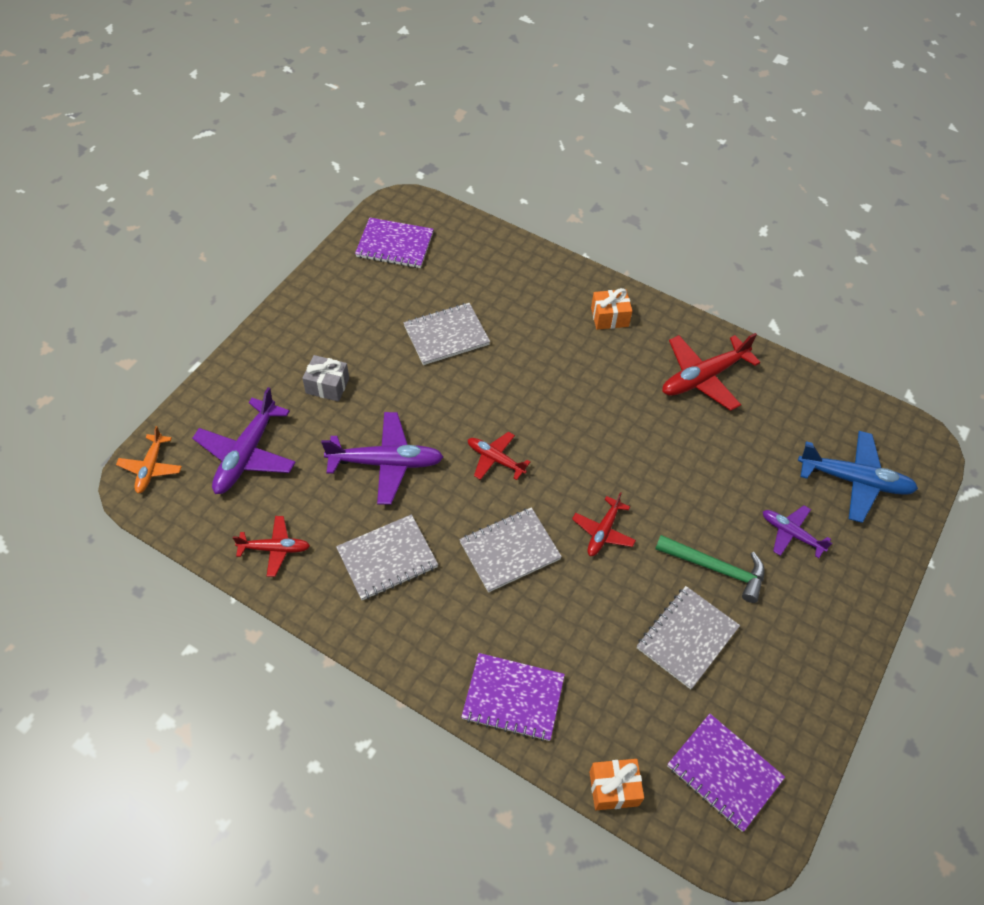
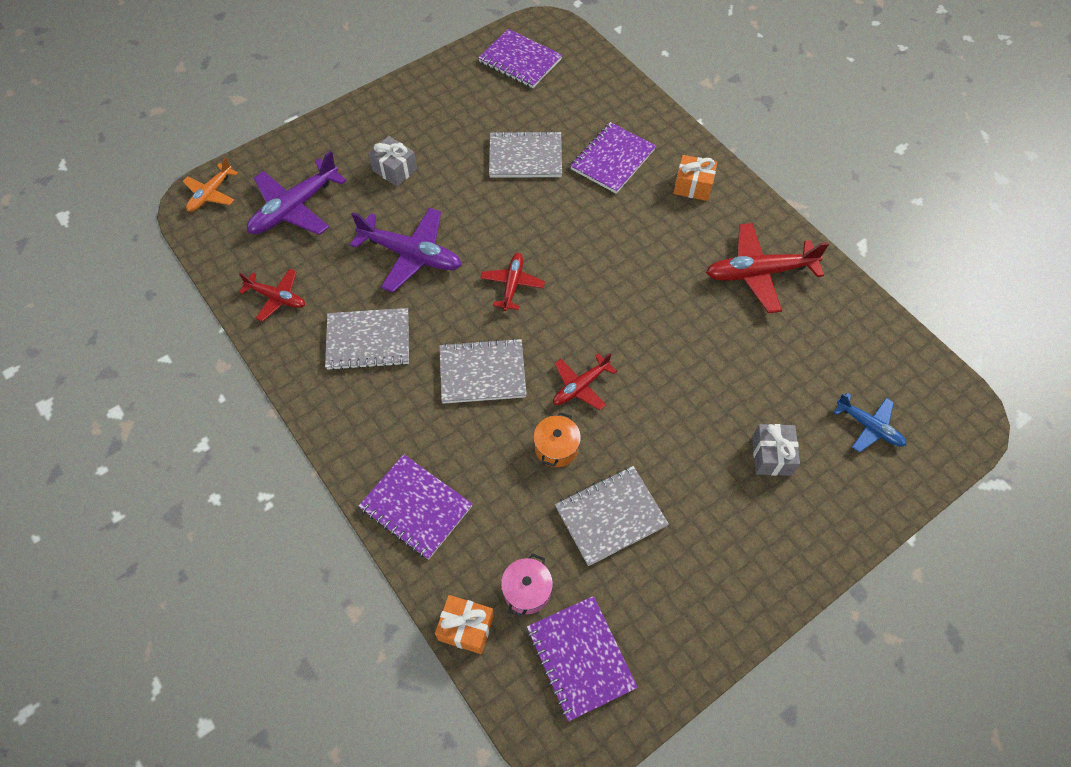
camera: 25 degrees right, 5 degrees up
(495, 459) = (512, 284): red plane -> red plane turned 45 degrees clockwise
(527, 314) = (612, 159): none -> purple notebook
(610, 595) = (556, 447): none -> orange pot
(649, 733) = (527, 590): none -> pink pot
(716, 569) = (675, 462): green hammer -> none
(791, 534) = (771, 456): purple plane -> grey gift
(854, 480) = (869, 427): blue plane -> blue plane, size x0.59

